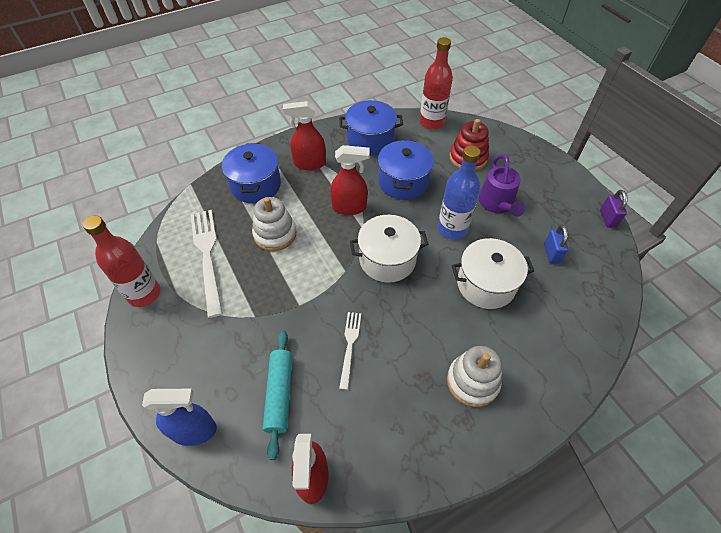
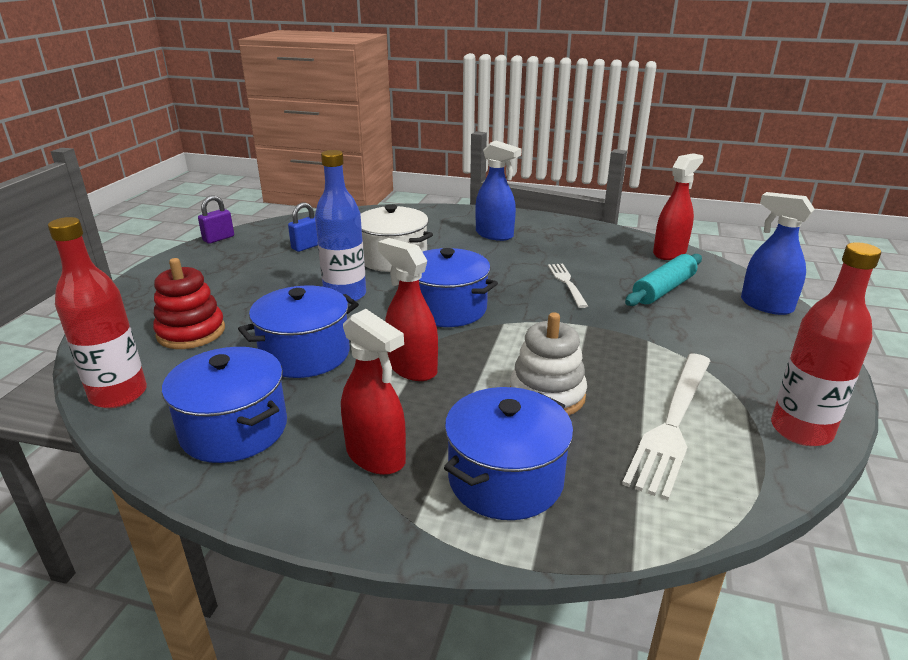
camera: 135 degrees left, 25 degrees down
(350, 346) = (567, 283): white fork -> white fork turned 120 degrees clockwise
(387, 259) = (447, 309): white pot -> blue pot
(472, 381) = (494, 235): white stacking toy -> blue spray bottle
(497, 204) = (267, 287): purple watering can -> none

